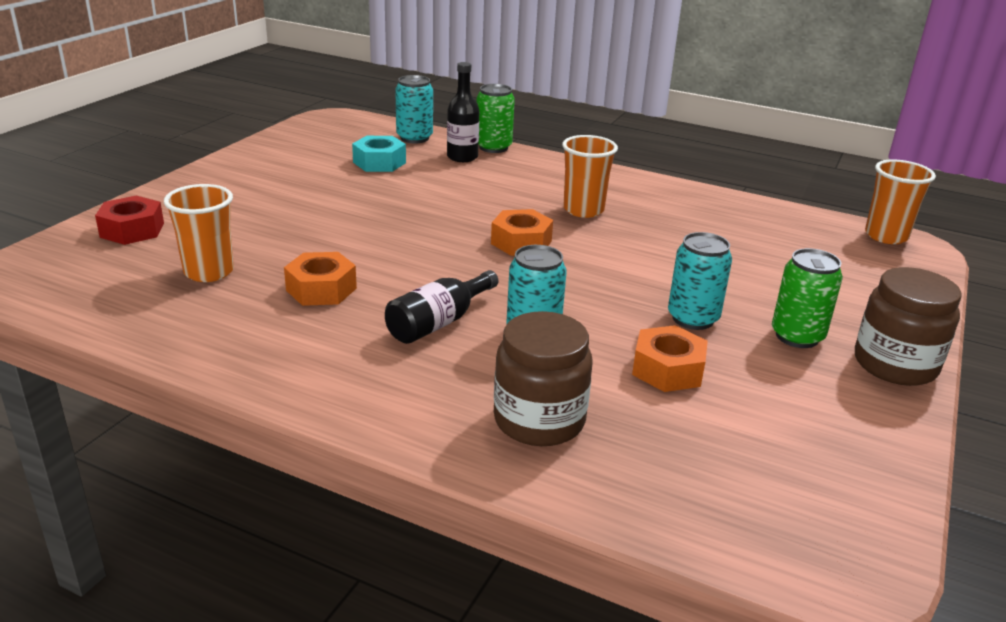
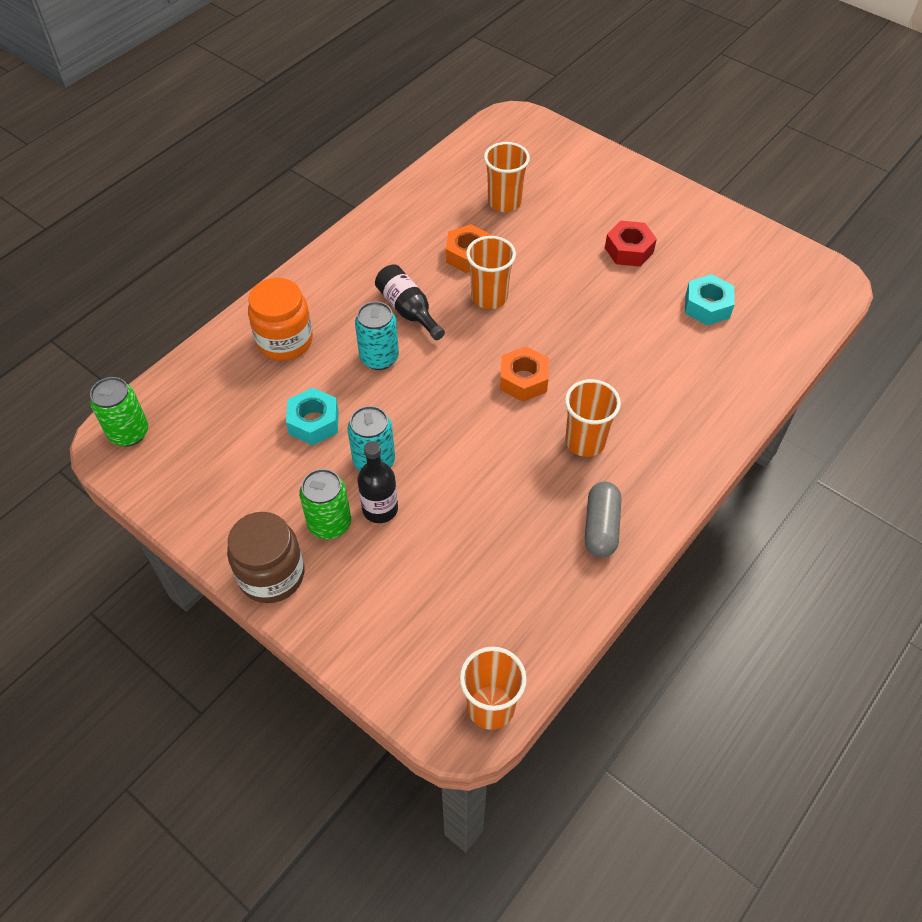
camera: 105 degrees right, 25 degrees up
(132, 230) = (575, 164): red nut -> red nut (629, 250)
(398, 270) = (489, 297): none -> orange cup
(414, 138) = (777, 339): turquoise can -> none
(462, 157) = (723, 370): black bottle -> black bottle (380, 509)
(493, 147) = (753, 401): green can -> green can (129, 433)
(539, 420) = (285, 341): brown jar -> orange jar
(667, 370) = (314, 422): orange nut -> turquoise nut
(673, 201) = (601, 527): none -> grey capsule

